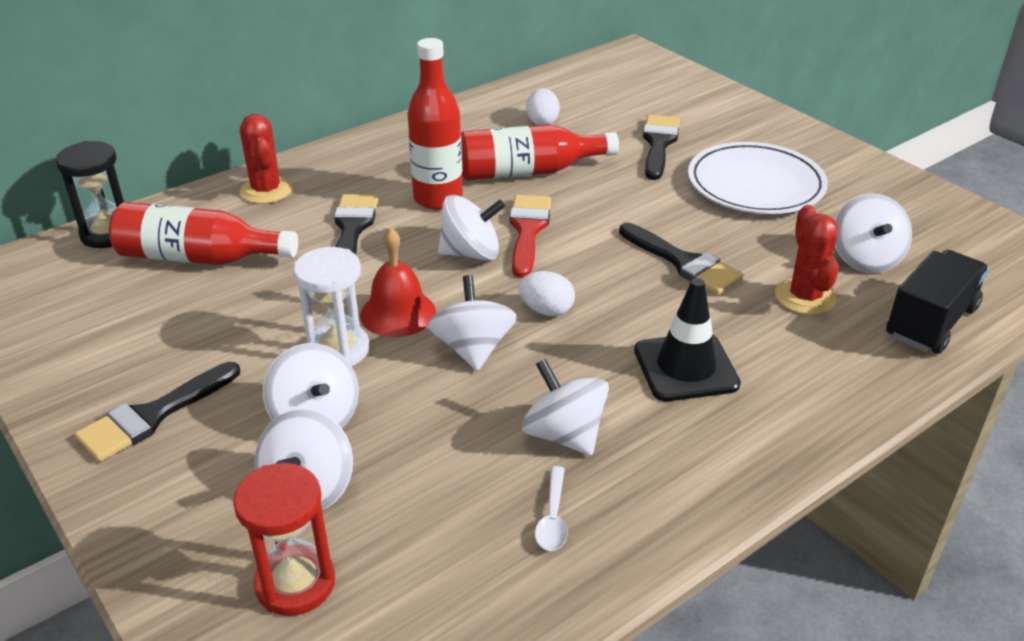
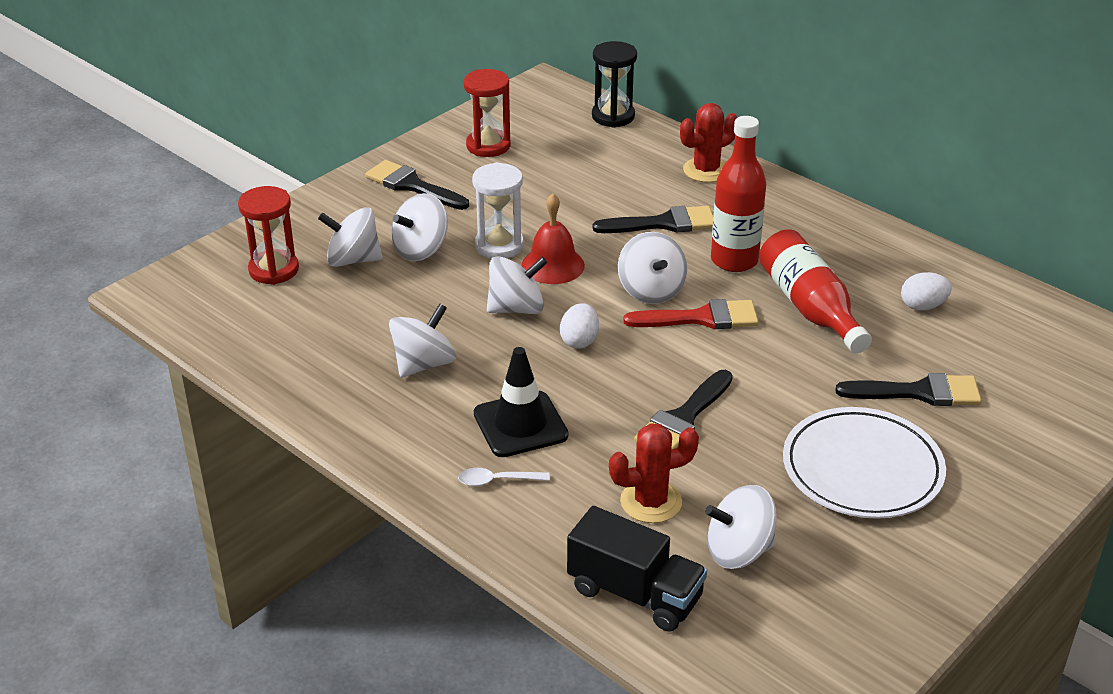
camera: 80 degrees right, 0 degrees up
(100, 337) = (488, 146): none -> red hourglass
(199, 258) = (595, 162): red bottle -> none
(553, 517) = (338, 366): white spoon -> white spoon (497, 481)

